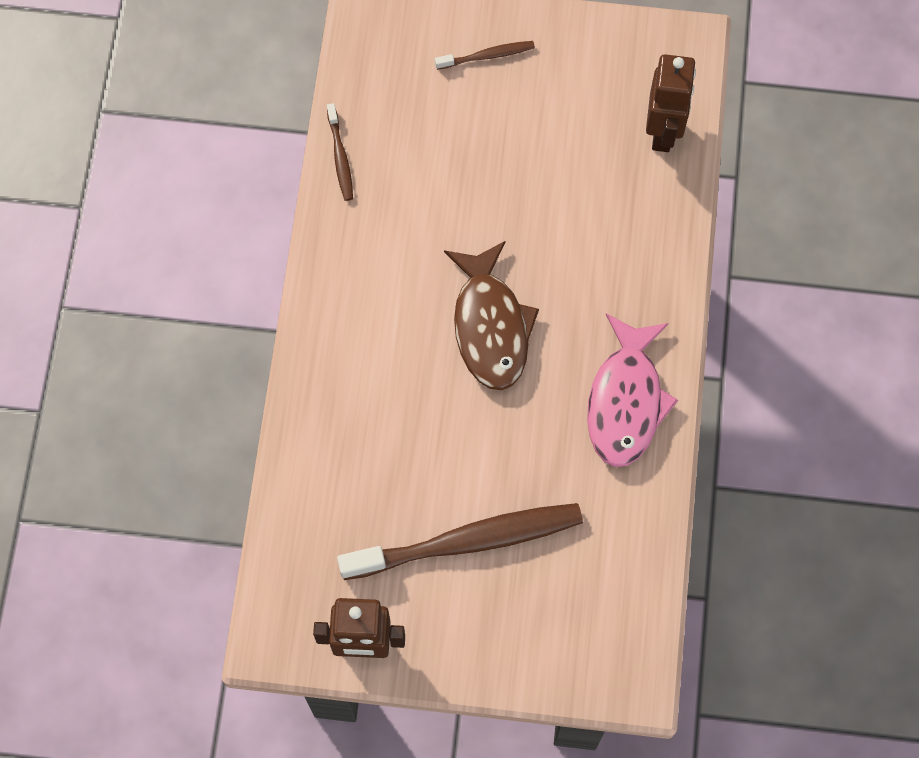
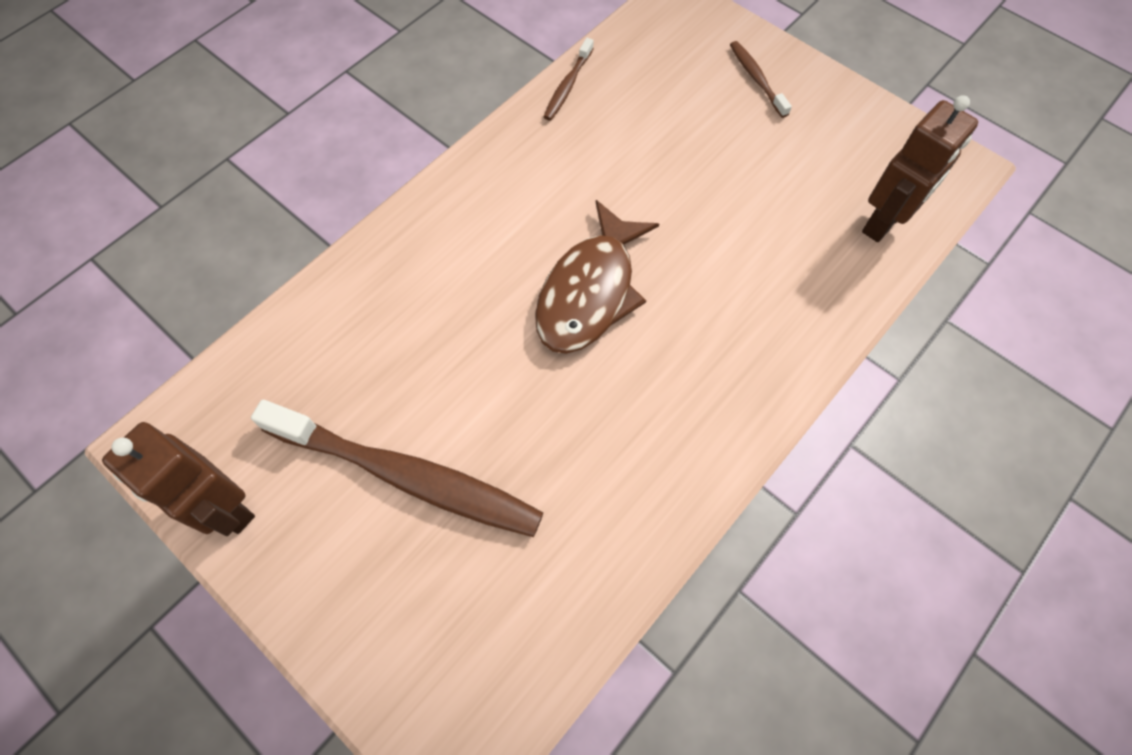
camera: 35 degrees right, 5 degrees down
(487, 56) = (756, 79): brown toothbrush -> brown toothbrush turned 135 degrees counterclockwise
(626, 401) = (672, 443): pink fish -> none

